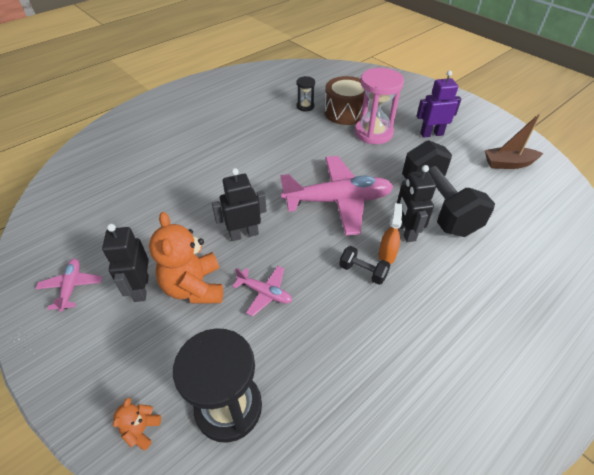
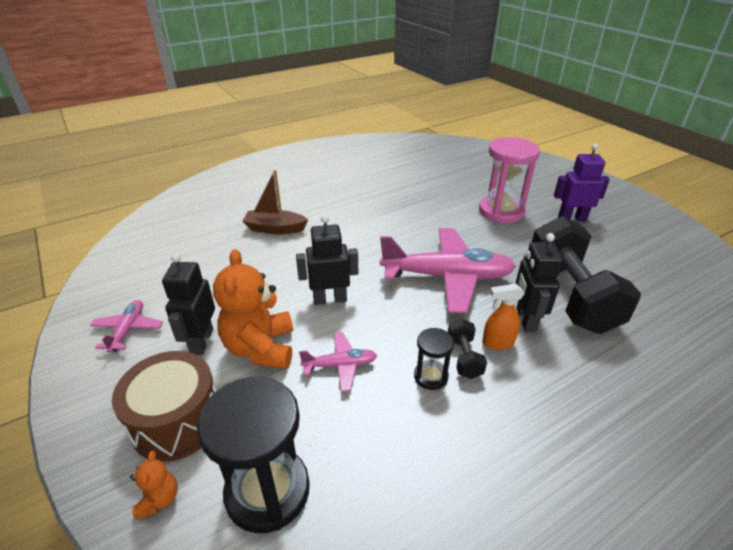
camera: 10 degrees right, 10 degrees down
(142, 430) = (159, 499): orange teddy bear -> orange teddy bear turned 150 degrees clockwise
(265, 293) = (340, 365): pink plane -> pink plane turned 45 degrees counterclockwise
(305, 106) = (426, 178): black hourglass -> black hourglass (431, 376)
(345, 112) = (471, 188): brown drum -> brown drum (177, 421)
(363, 272) = (464, 358): black dumbbell -> black dumbbell turned 45 degrees clockwise
(387, 255) = (497, 343): orange spray bottle -> orange spray bottle turned 120 degrees counterclockwise
(508, 164) = (666, 259): brown boat -> brown boat (275, 229)

